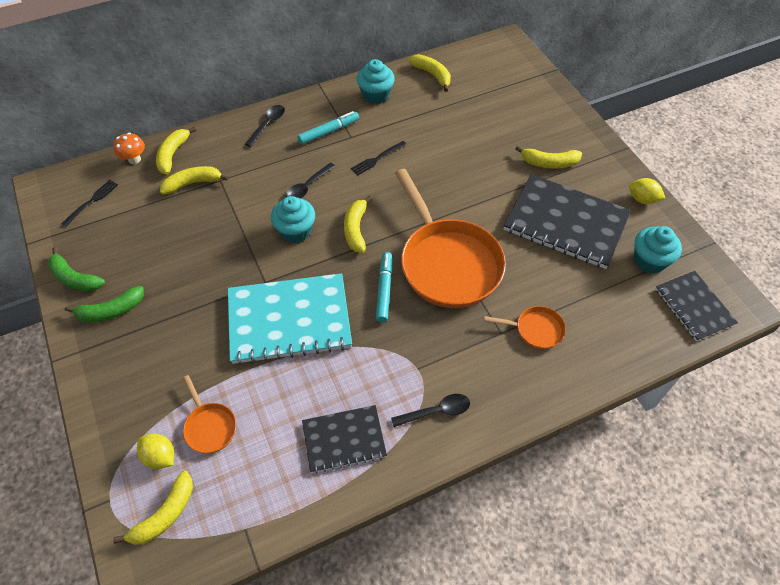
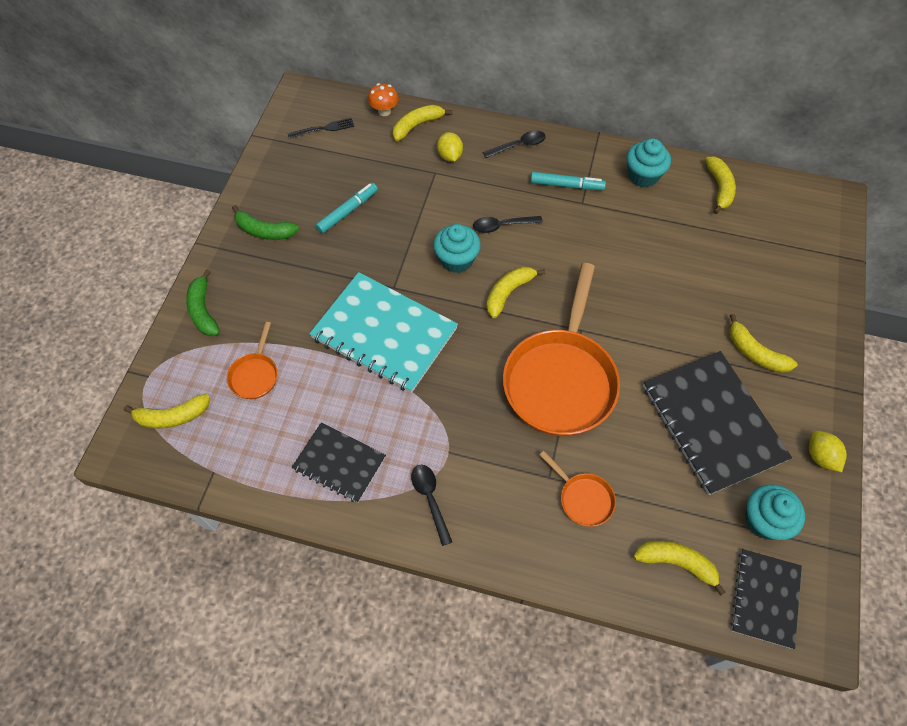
camera: 40 degrees right, 5 degrees up
(75, 278) = (261, 186): green banana -> green banana (203, 310)
(160, 456) = (204, 371): yellow lemon -> yellow lemon (450, 156)
(193, 183) = (411, 162): yellow banana -> yellow banana (676, 563)
(377, 159) = (587, 239): black fork -> none
(384, 289) = (483, 364): turquoise marker -> turquoise marker (348, 211)
(436, 411) = (430, 499): black spoon -> black spoon turned 135 degrees counterclockwise

